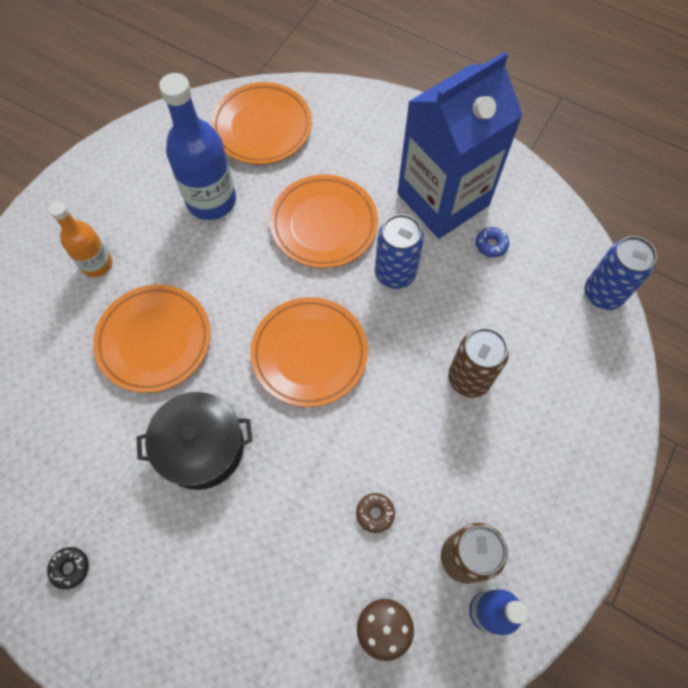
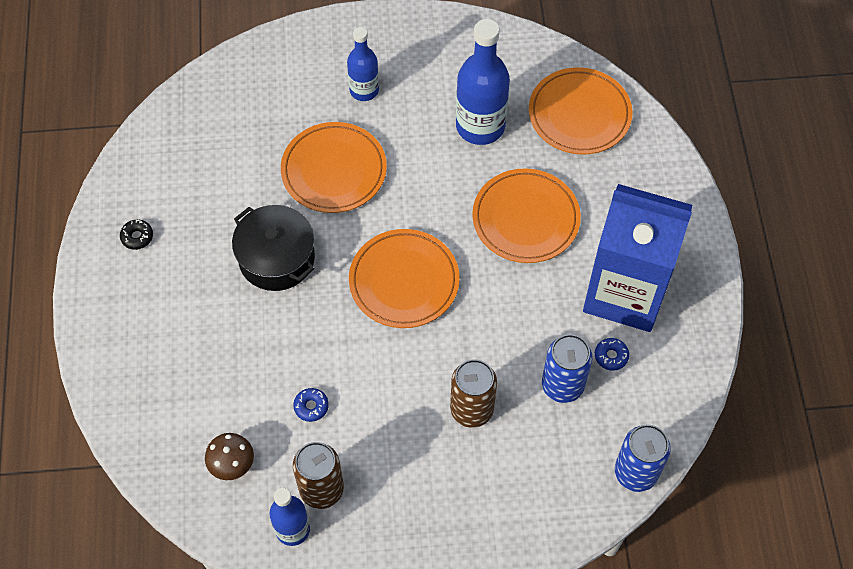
camera: 55 degrees right, 5 degrees down
(97, 264) = (364, 90): orange bottle -> blue bottle
(375, 513) = (311, 406): brown donut -> blue donut
(395, 273) = (523, 299): blue can -> blue can (562, 385)

